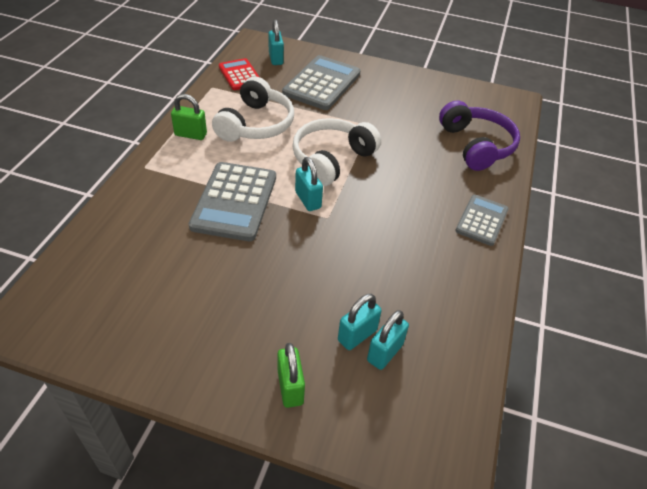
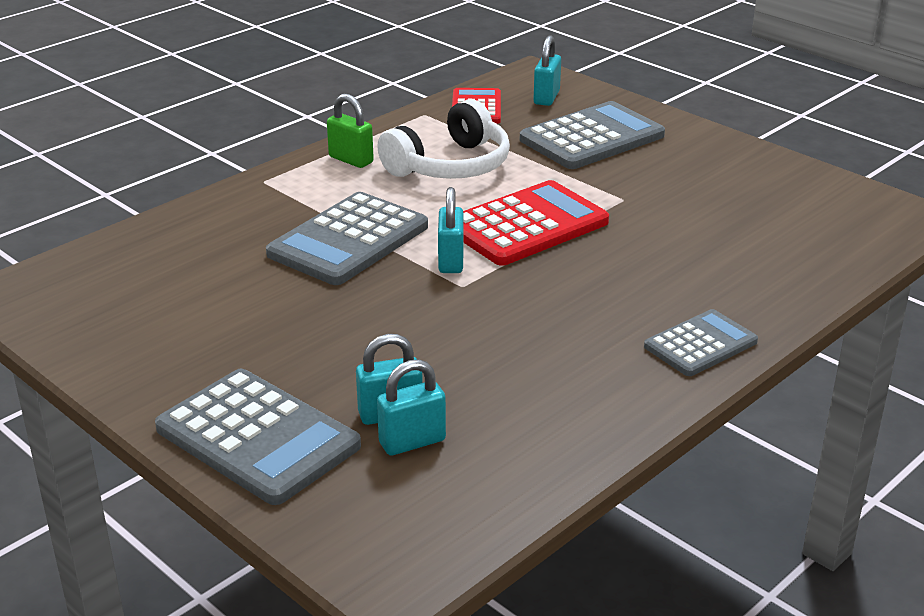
camera: 30 degrees right, 15 degrees down
(290, 387) = (257, 437): green padlock -> grey calculator
(332, 159) = (527, 225): white headphones -> red calculator
(476, 145) = (780, 257): purple headphones -> none

